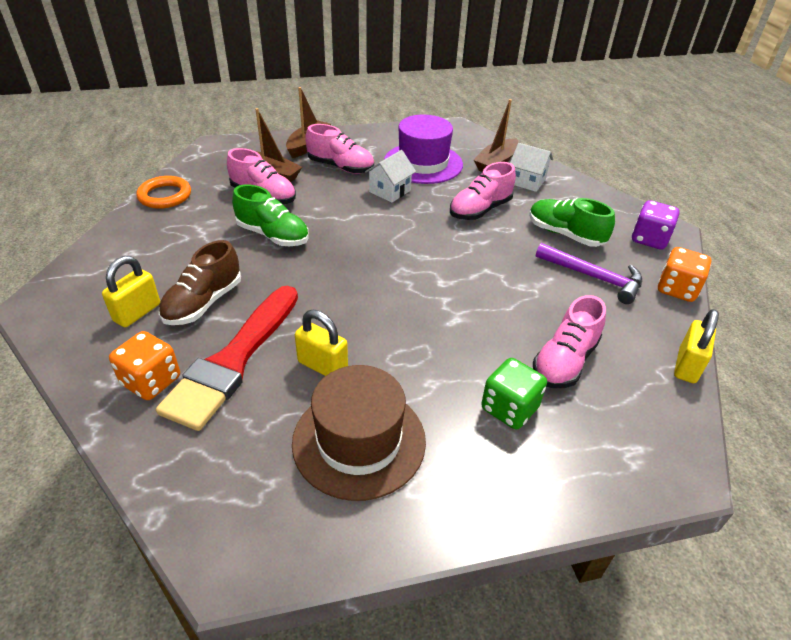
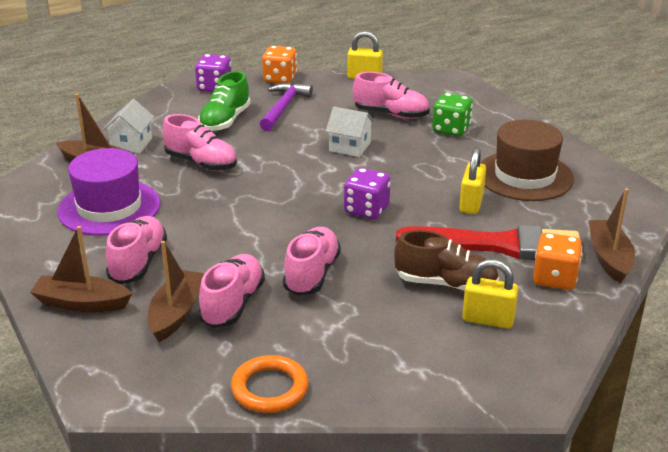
camera: 105 degrees left, 10 degrees down
(145, 446) = (609, 258): none -> brown boat
(273, 235) = (312, 274): green shoe -> pink shoe
(351, 286) = (366, 210): none -> purple dice
(390, 191) = (184, 218): white house -> white house (350, 147)

